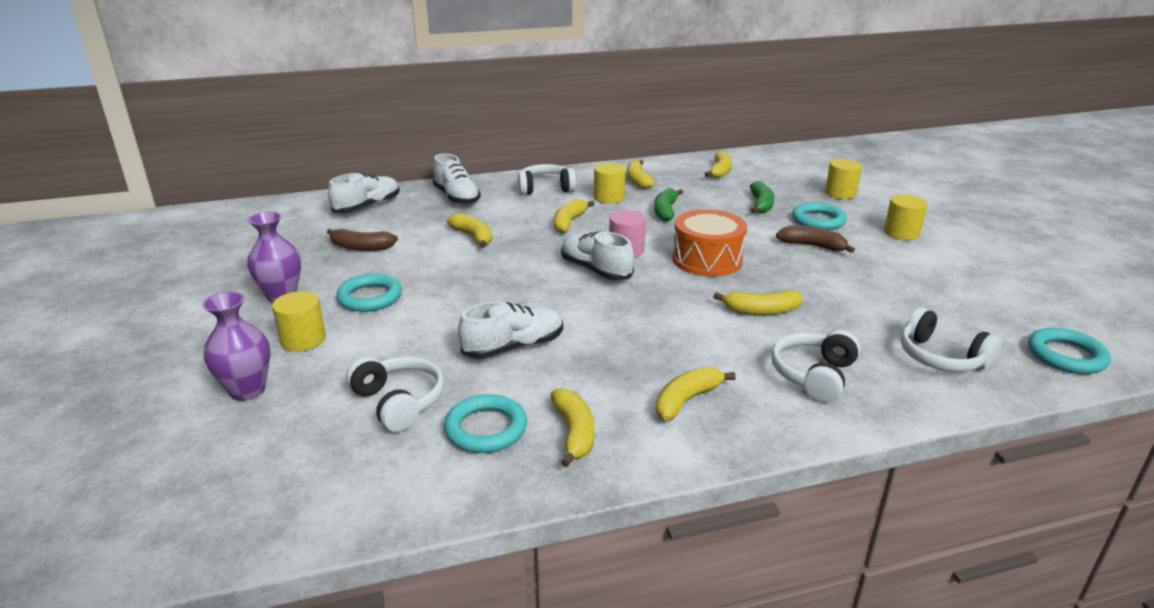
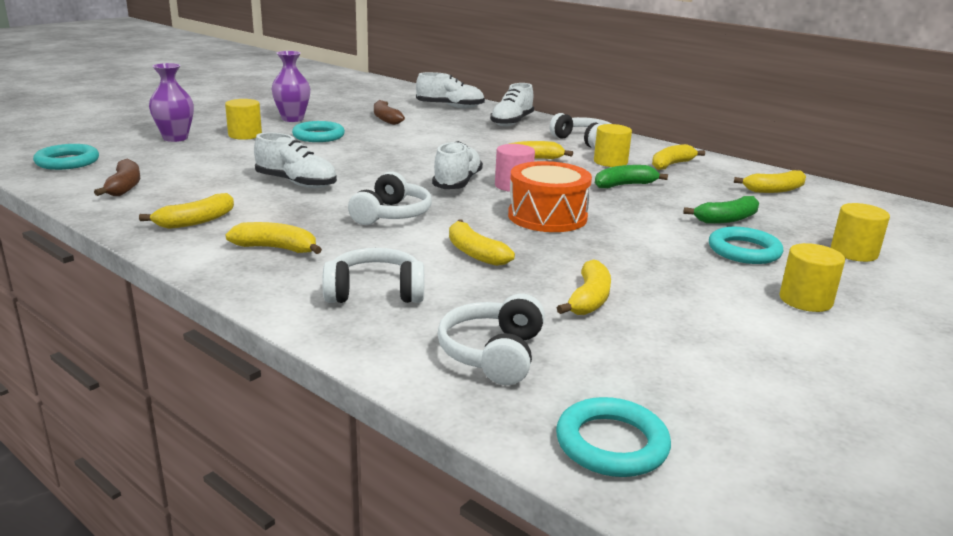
camera: 55 degrees right, 5 degrees down
(398, 402) = (193, 170): white headphones -> white headphones (391, 214)
(473, 237) = (452, 140): yellow banana -> yellow banana (589, 299)
(486, 429) = (180, 197): turquoise ring -> turquoise ring (67, 162)
(812, 246) = (668, 256): brown banana -> brown banana (124, 187)

